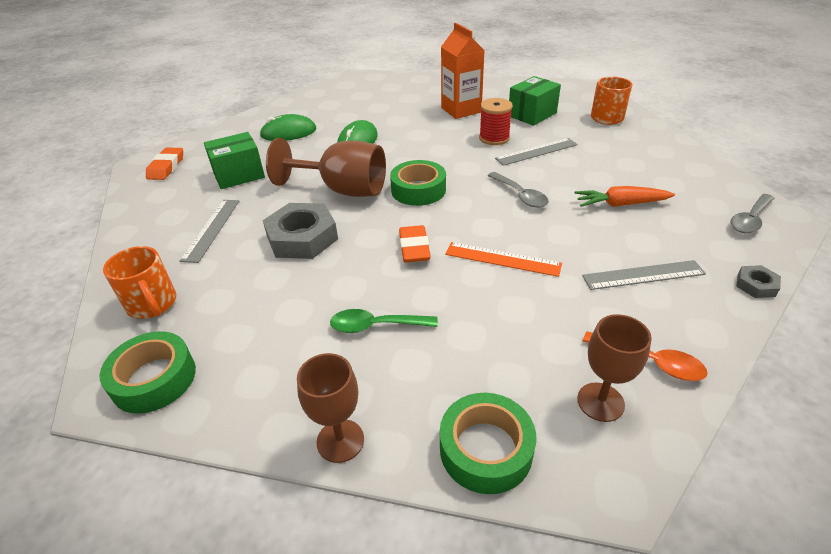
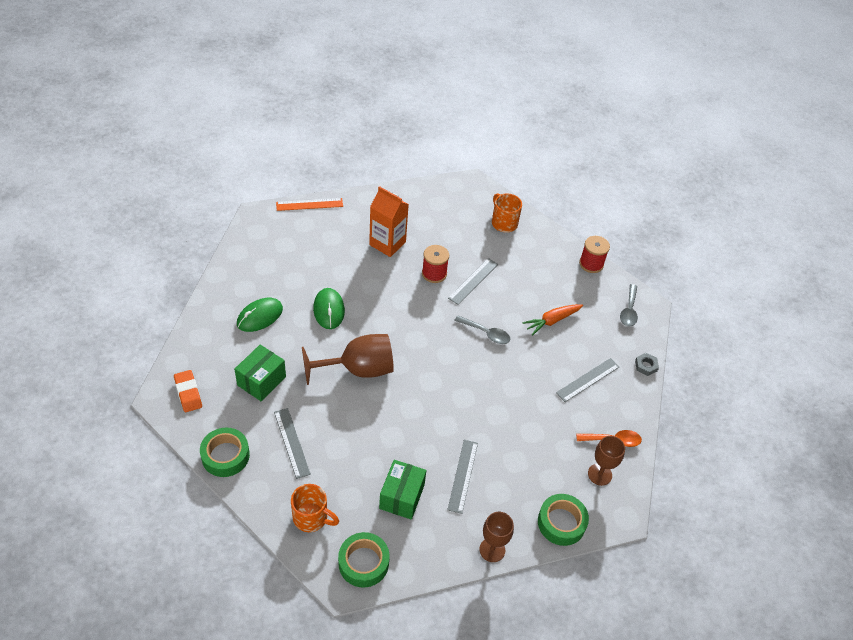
camera: 35 degrees left, 10 degrees up
(302, 238) = (365, 426): grey nut -> none
(376, 326) = (462, 475): green spoon -> grey ruler
(414, 248) = (446, 407): orange eraser -> none
(418, 190) = (413, 351): green tape -> green tape (225, 456)
(502, 259) = (505, 396): orange ruler -> orange ruler (309, 204)
(532, 114) = (447, 234): green box -> green box (402, 496)
(708, 167) = (591, 264): none -> red spool

